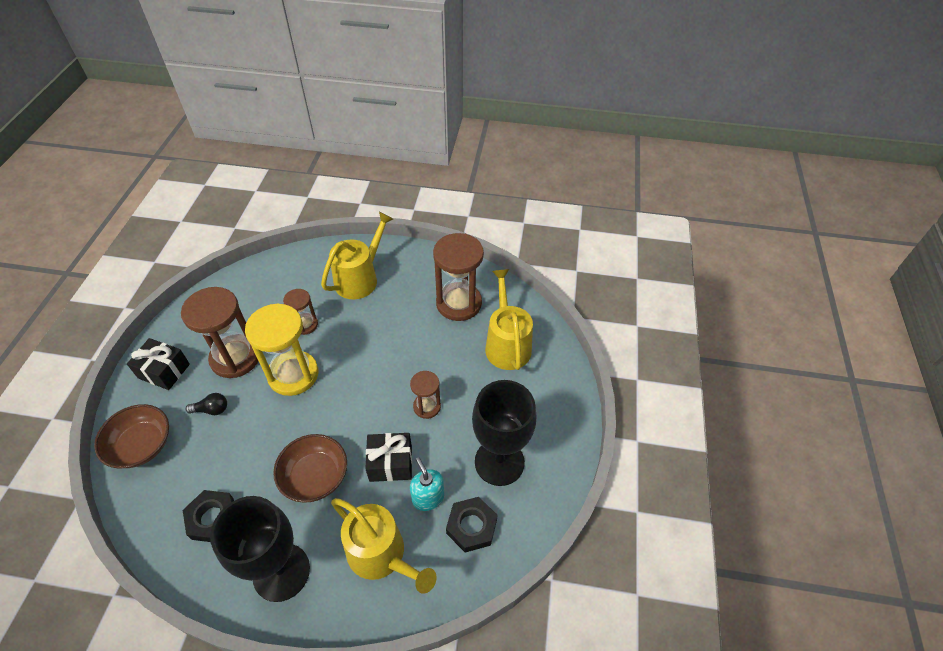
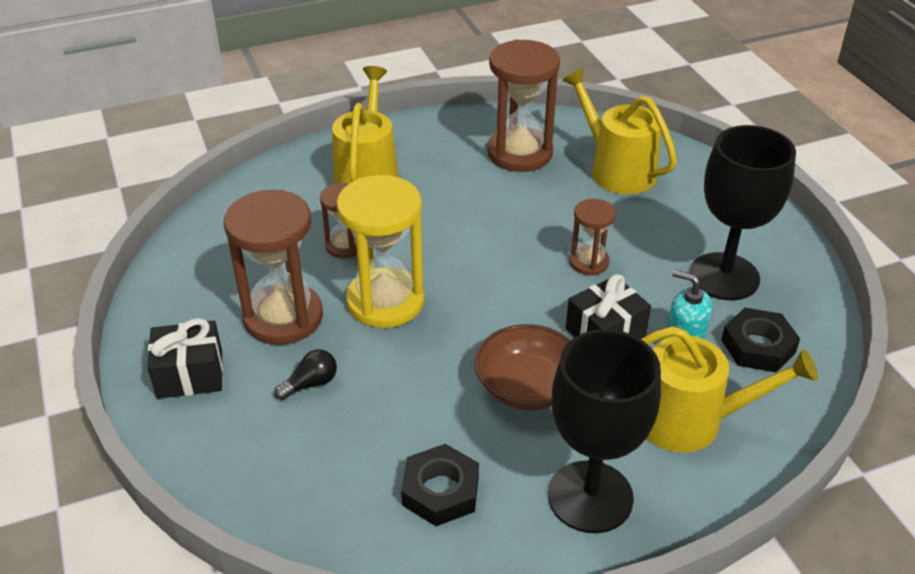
camera: 30 degrees left, 10 degrees down
(141, 445) = (247, 466): brown bowl -> none

